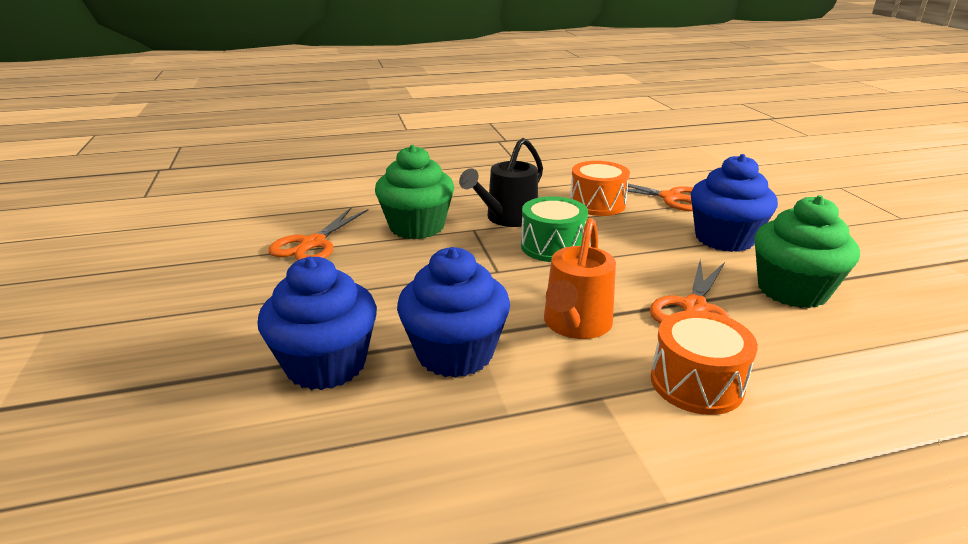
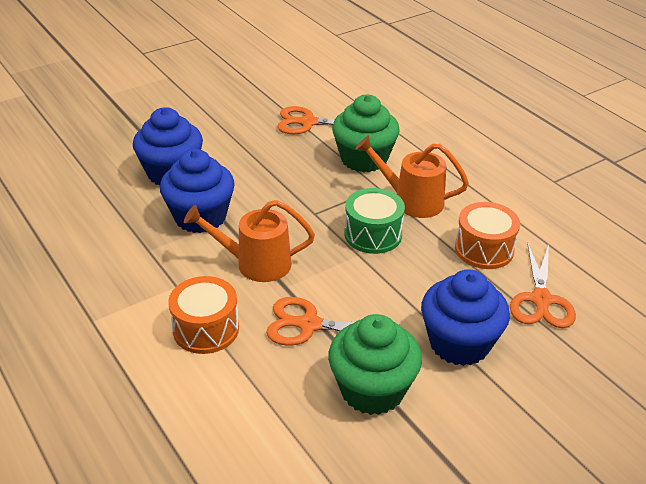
camera: 70 degrees right, 10 degrees up
(507, 218) = (411, 200): black watering can -> orange watering can

